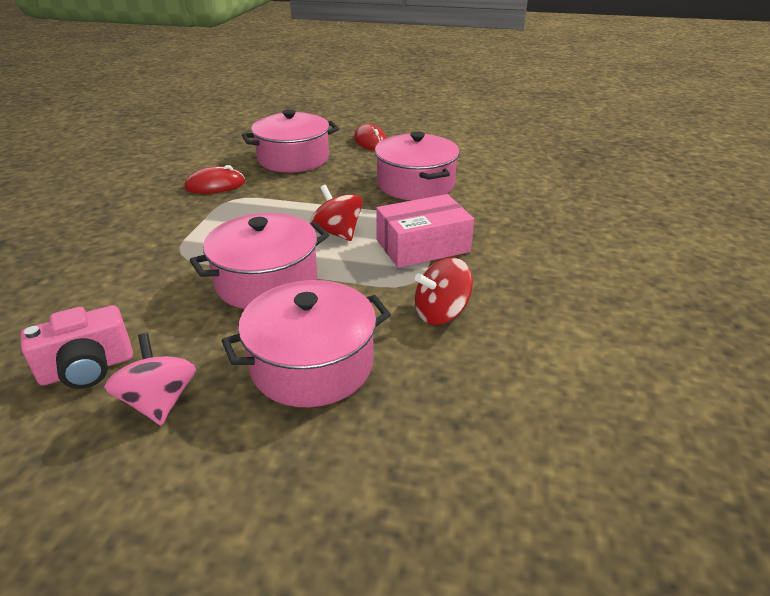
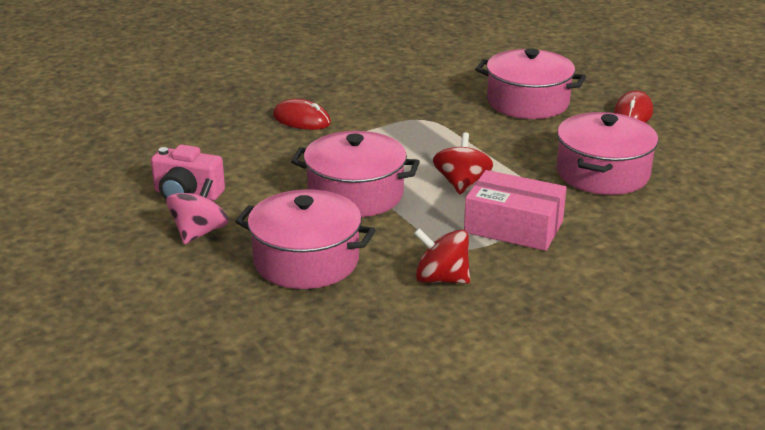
camera: 45 degrees right, 5 degrees down
(215, 185) = (426, 101): red mouse -> red mouse (301, 119)

